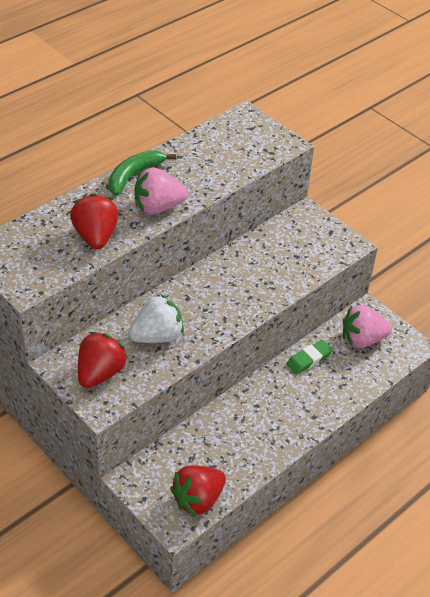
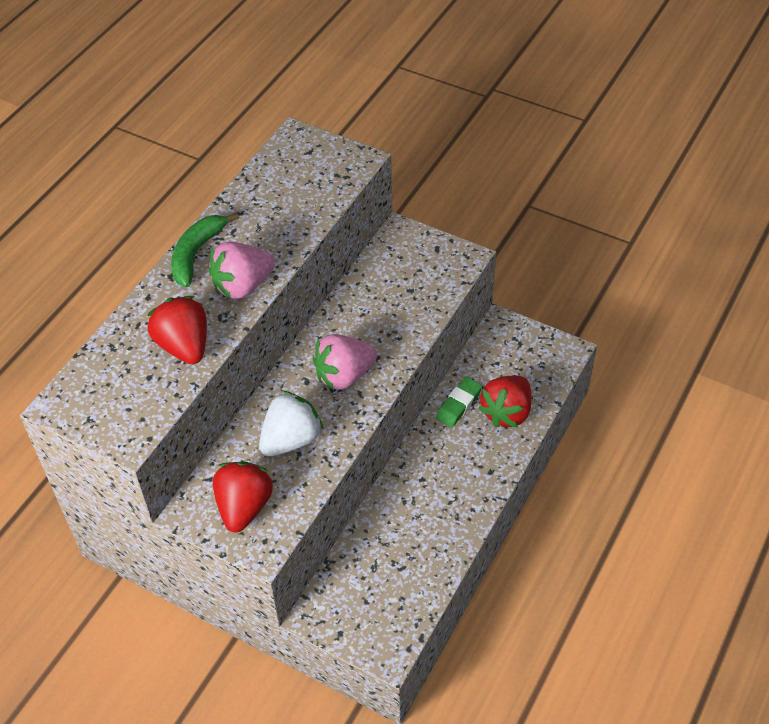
camera: 15 degrees left, 5 degrees up
(198, 499) = (401, 613): red strawberry -> red strawberry (507, 412)
(362, 339) = (508, 362): pink strawberry -> pink strawberry (344, 375)

